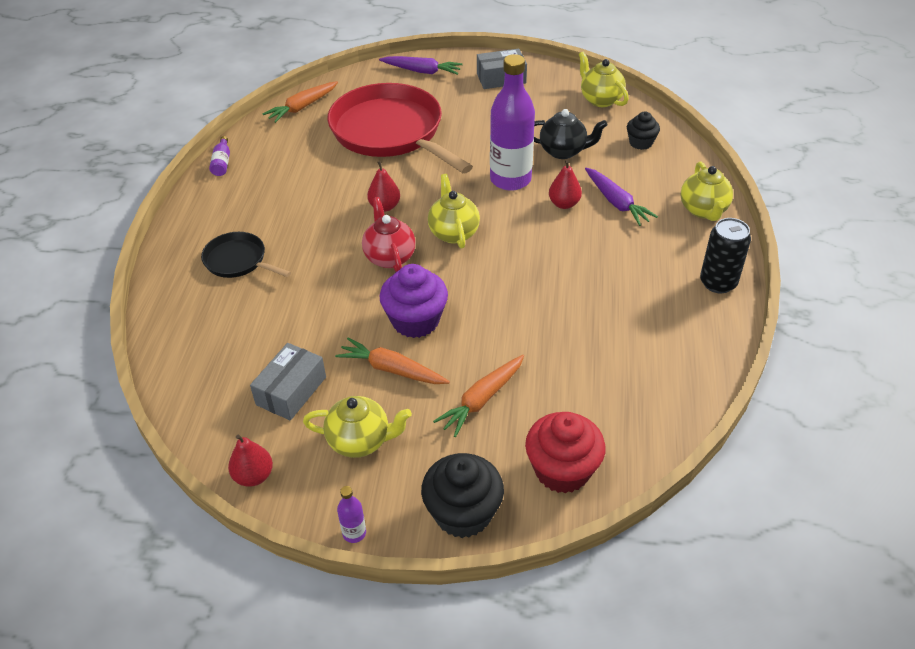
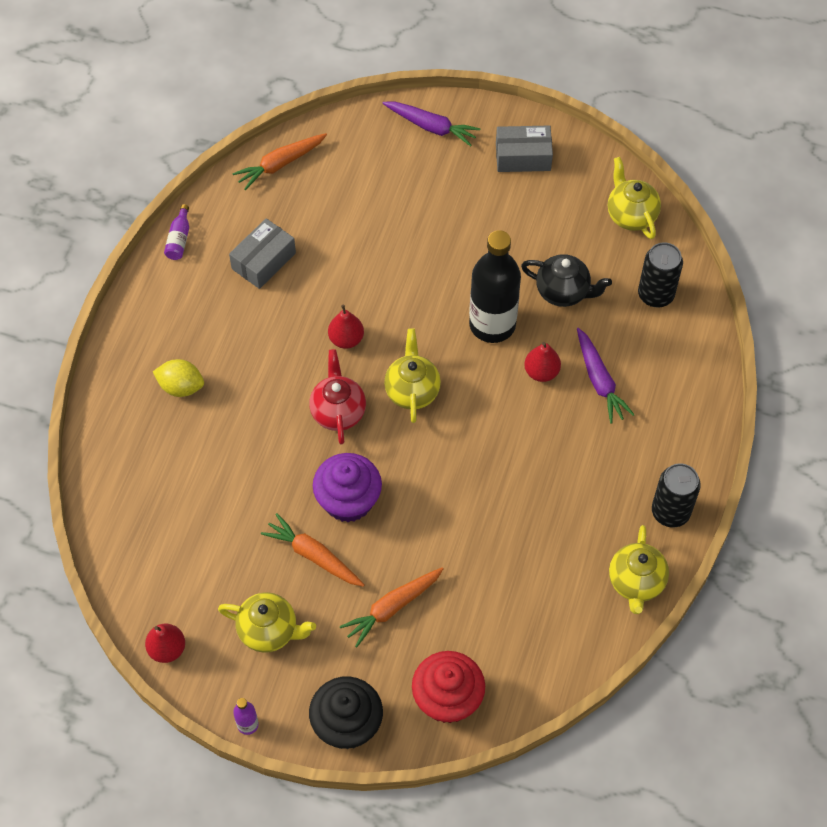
camera: 10 degrees right, 15 degrees up
(238, 260) = (181, 387): black pan -> yellow lemon
(291, 391) = (213, 562): grey box -> grey box (263, 261)
(390, 132) = (374, 224): red pan -> none
(510, 179) = (492, 325): purple bottle -> black bottle
(640, 143) = (655, 295): black cupcake -> black can
(703, 210) = (691, 410): yellow teapot -> yellow teapot (636, 582)

